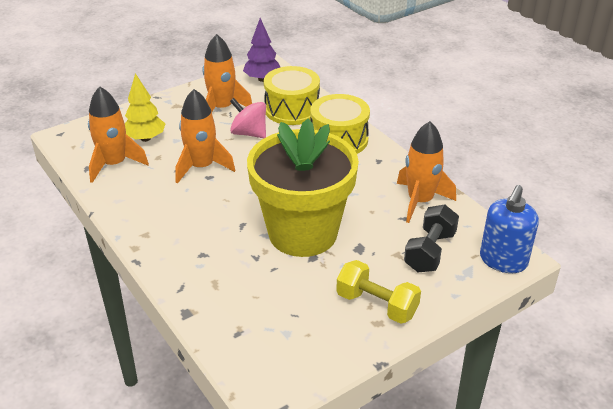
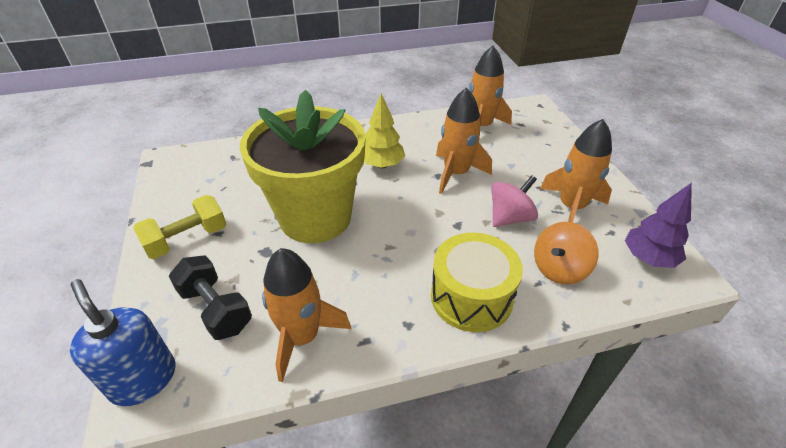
camera: 110 degrees right, 5 degrees up
(145, 138) = (519, 147): yellow tree -> yellow tree (382, 165)
(292, 109) = (559, 269): yellow drum -> orange spinning top

